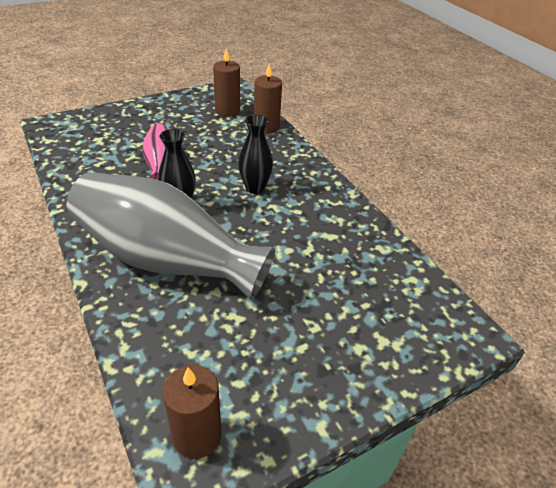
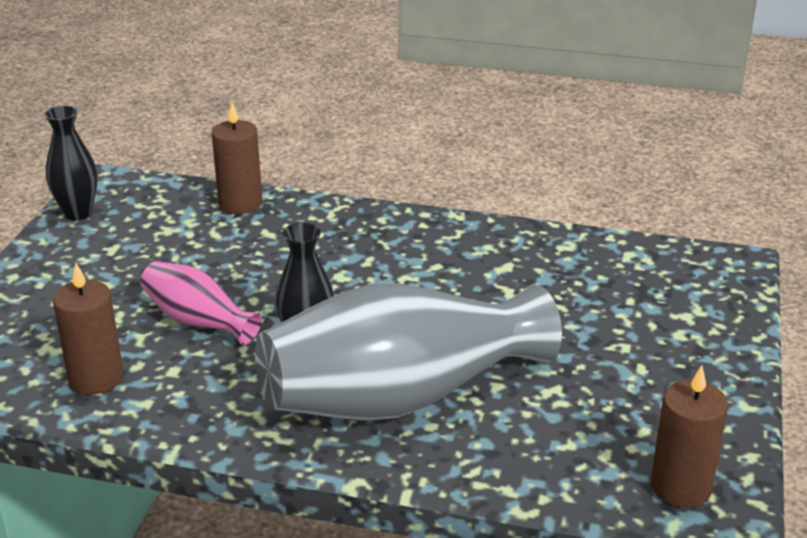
camera: 45 degrees left, 10 degrees down
(227, 111) = (154, 213): brown candle -> brown candle (96, 378)
(255, 188) = (353, 273): black vase -> black vase (78, 213)

